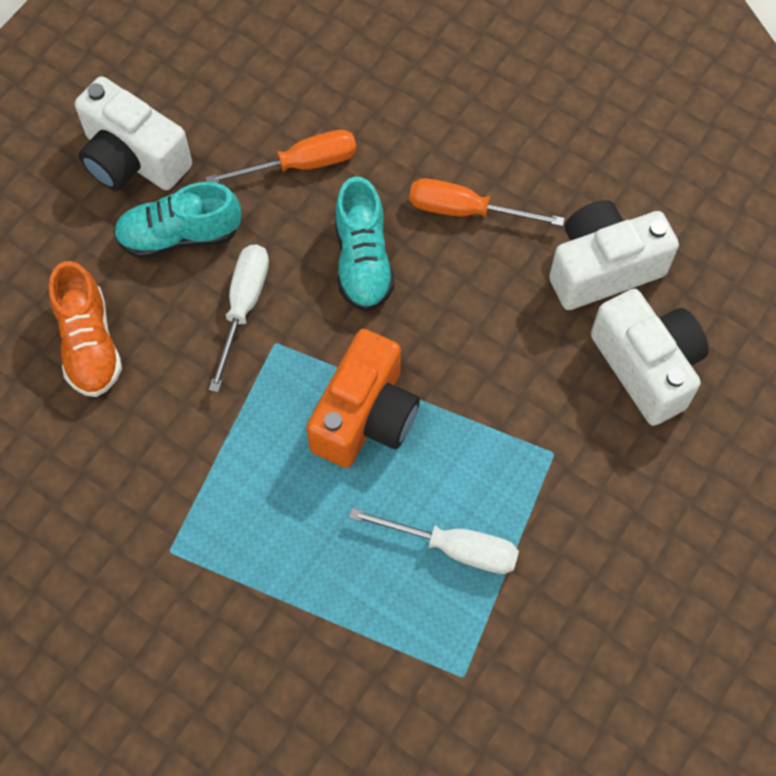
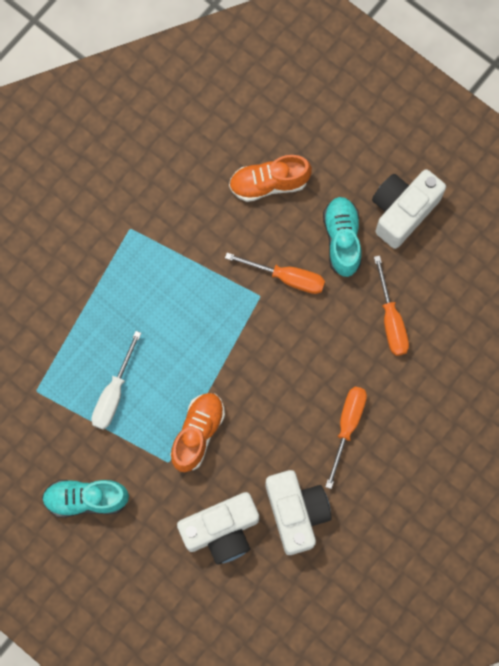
camera: 95 degrees right, 10 degrees up
(243, 307) = (287, 277): white screwdriver -> orange screwdriver
(363, 261) = (314, 355): turquoise shoe -> turquoise shoe (86, 499)
(365, 416) = (204, 348): orange camera -> none
(502, 413) = (198, 433): none -> orange shoe

